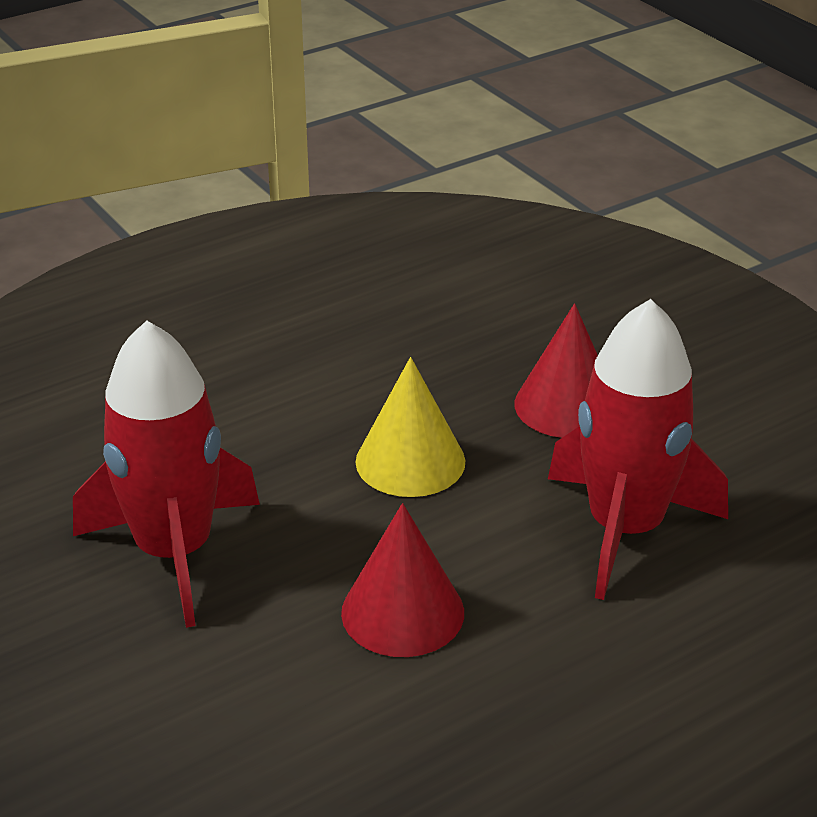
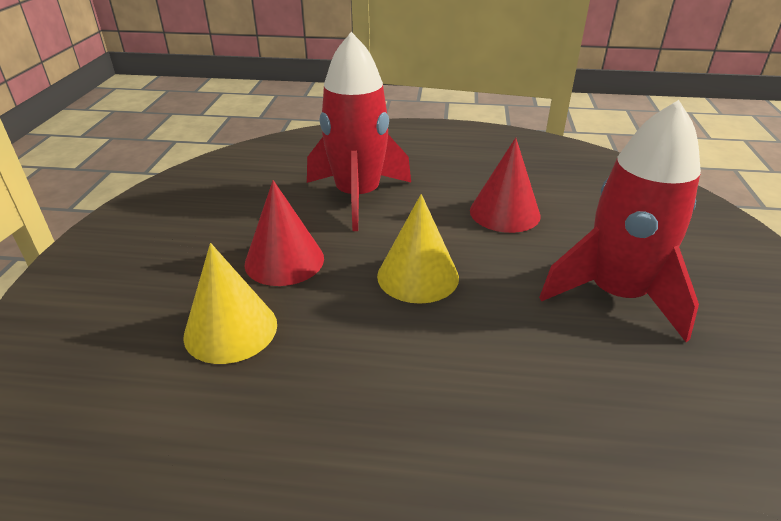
camera: 140 degrees left, 0 degrees up
(508, 333) = (231, 329): none -> yellow cone

